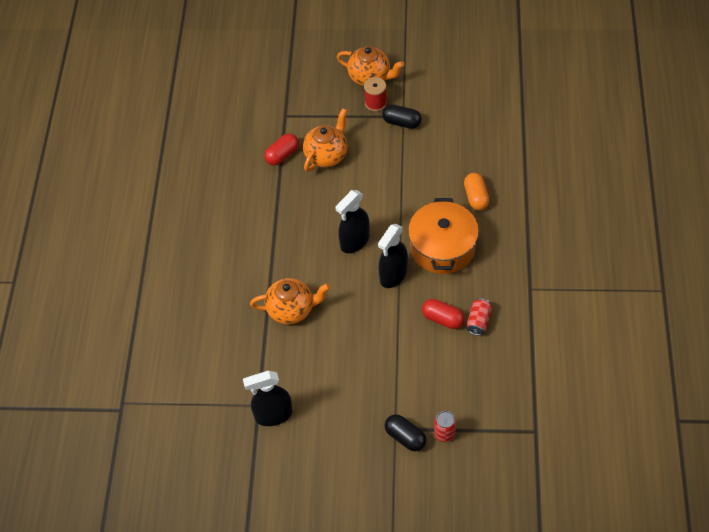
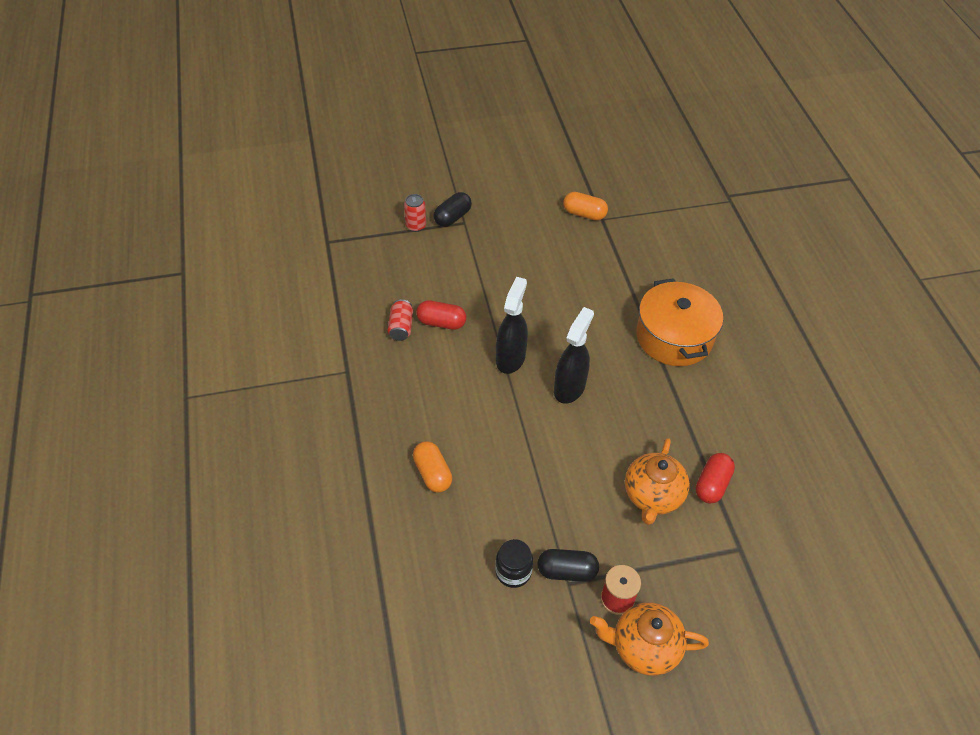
camera: 160 degrees right, 5 degrees down
(273, 415) = (584, 214): black spray bottle -> orange capsule
(291, 309) = (609, 304): orange teapot -> none
(405, 437) = (452, 217): black capsule -> black capsule turned 75 degrees counterclockwise
(436, 128) = (513, 572): none -> black jar
(442, 247) = (461, 400): orange pot -> orange pot (674, 337)

